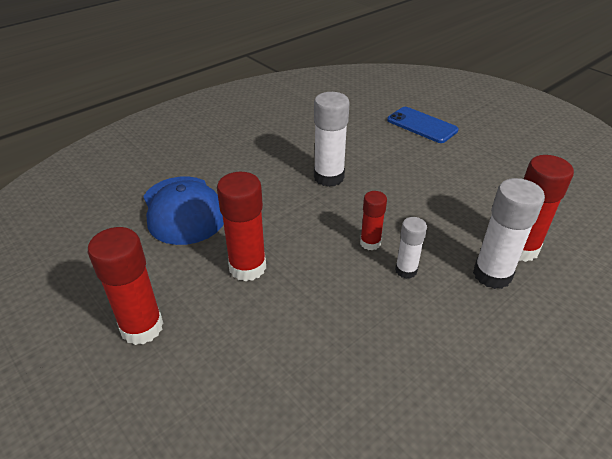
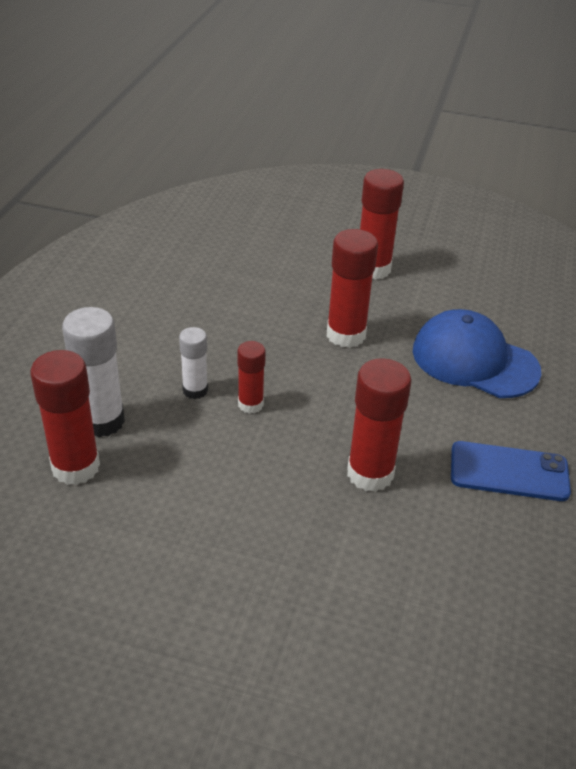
camera: 145 degrees right, 0 degrees up
(329, 177) = (370, 474): white glue stick -> red glue stick
(422, 125) = (318, 676): blue phone -> blue phone (509, 472)

